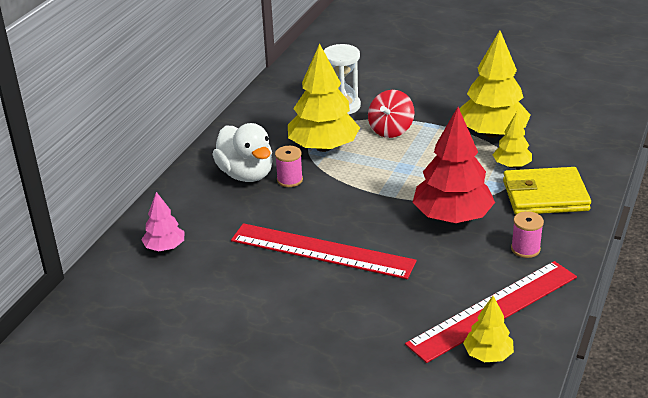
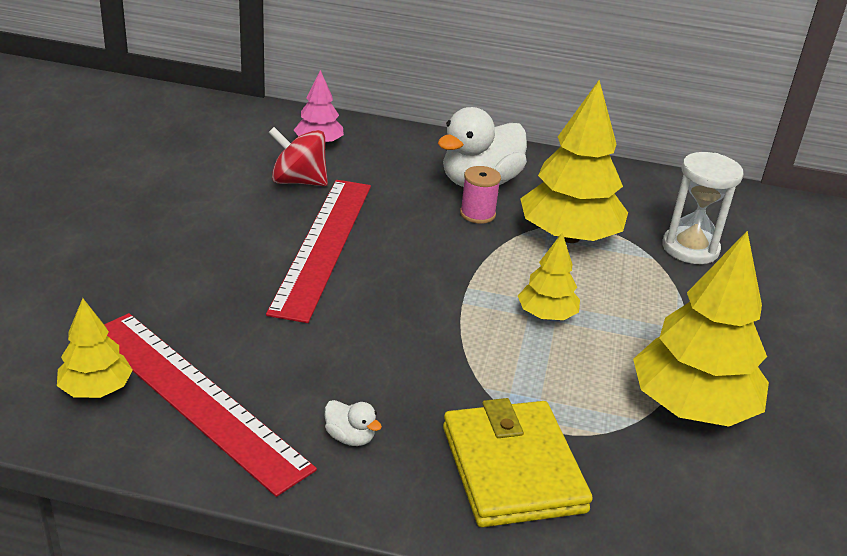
camera: 75 degrees right, 0 degrees up
(391, 130) = (645, 295): red spinning top -> red spinning top (298, 181)
(452, 217) = (423, 358): red tree -> none
(511, 165) = (596, 429): yellow tree -> yellow tree (546, 315)
(525, 249) = (350, 437): pink spool -> white duck

